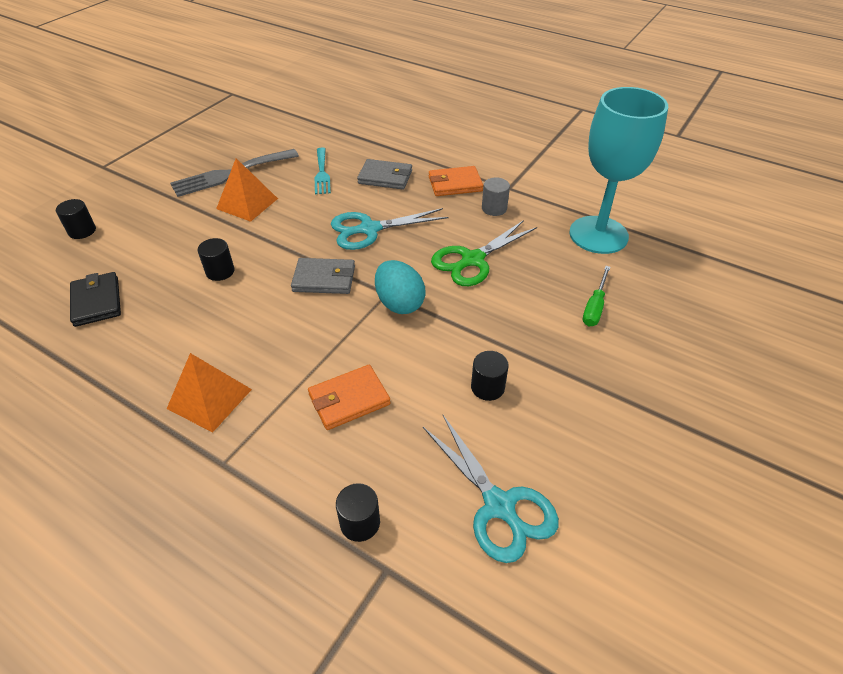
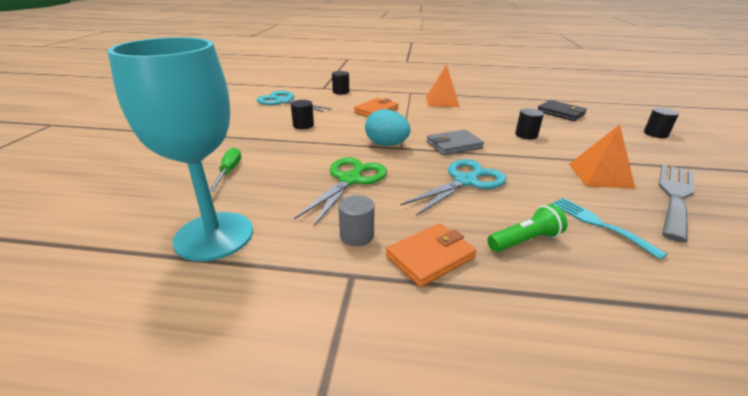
camera: 155 degrees right, 15 degrees down
(385, 177) = (525, 240): grey wallet -> green flashlight

